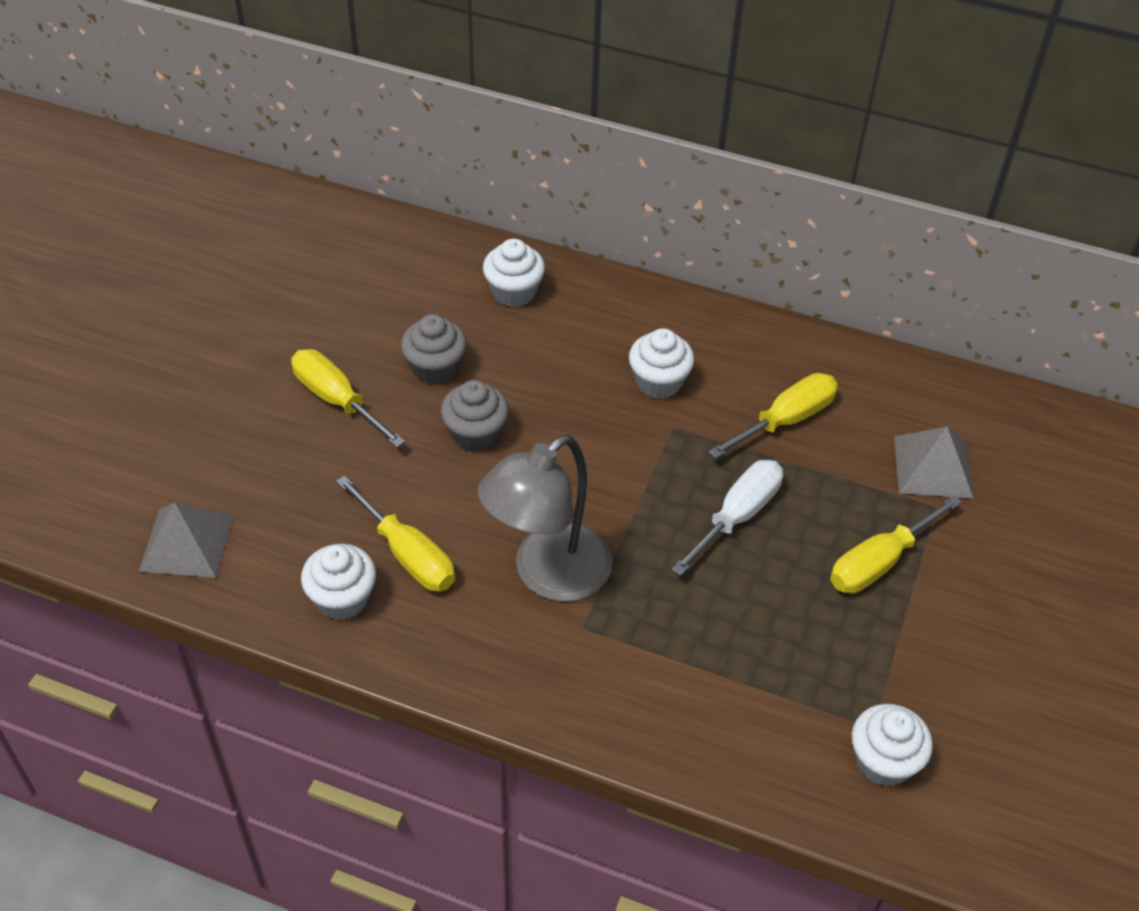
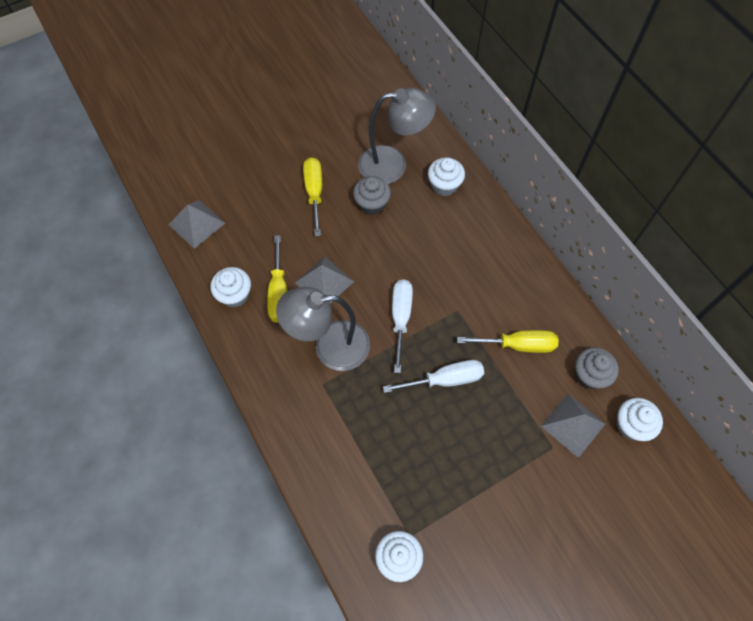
camera: 40 degrees right, 15 degrees up
(418, 304) = (393, 164): none -> grey lamp
(461, 501) = (324, 282): none -> grey pyramid
(475, 434) = (360, 251): grey cupcake -> grey cupcake (590, 375)
(610, 481) = (400, 318): none -> white screwdriver
(659, 382) = (472, 281): white cupcake -> white cupcake (631, 425)
(879, 562) = (494, 456): yellow screwdriver -> none

